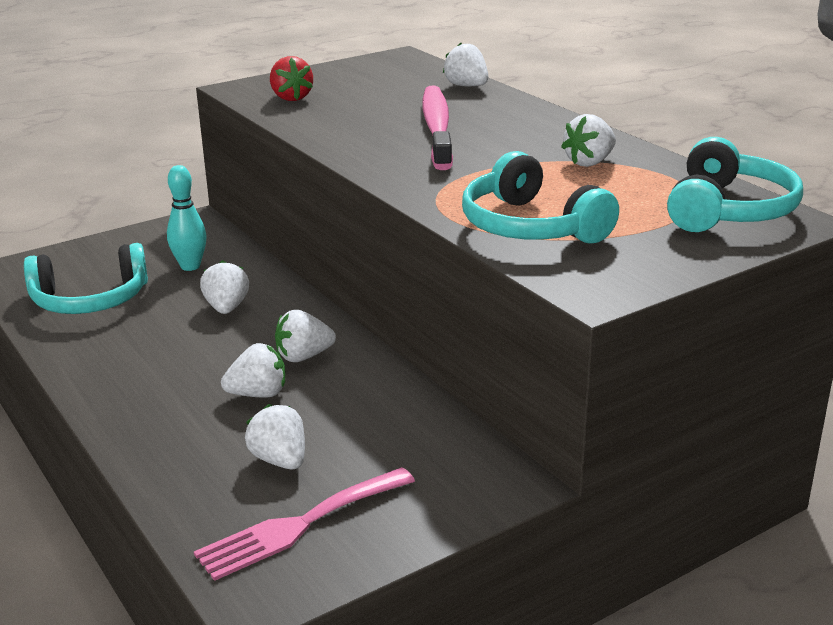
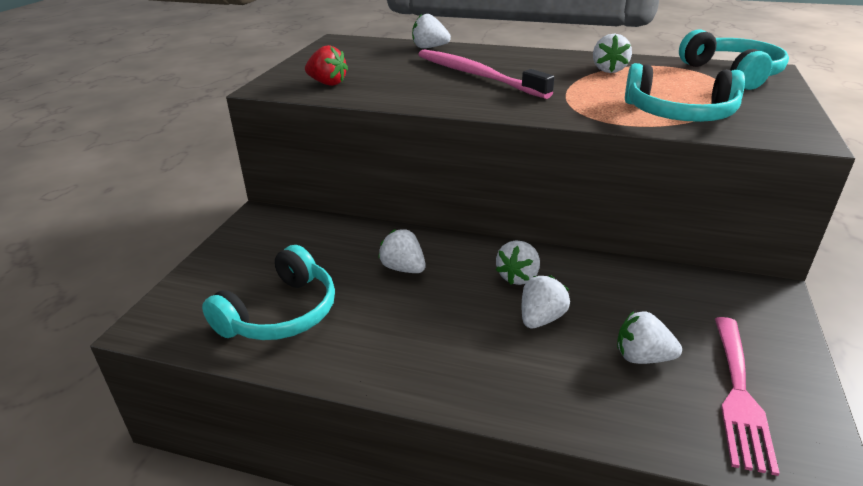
camera: 40 degrees left, 5 degrees up
(190, 266) = (318, 250): turquoise bowling pin -> none

